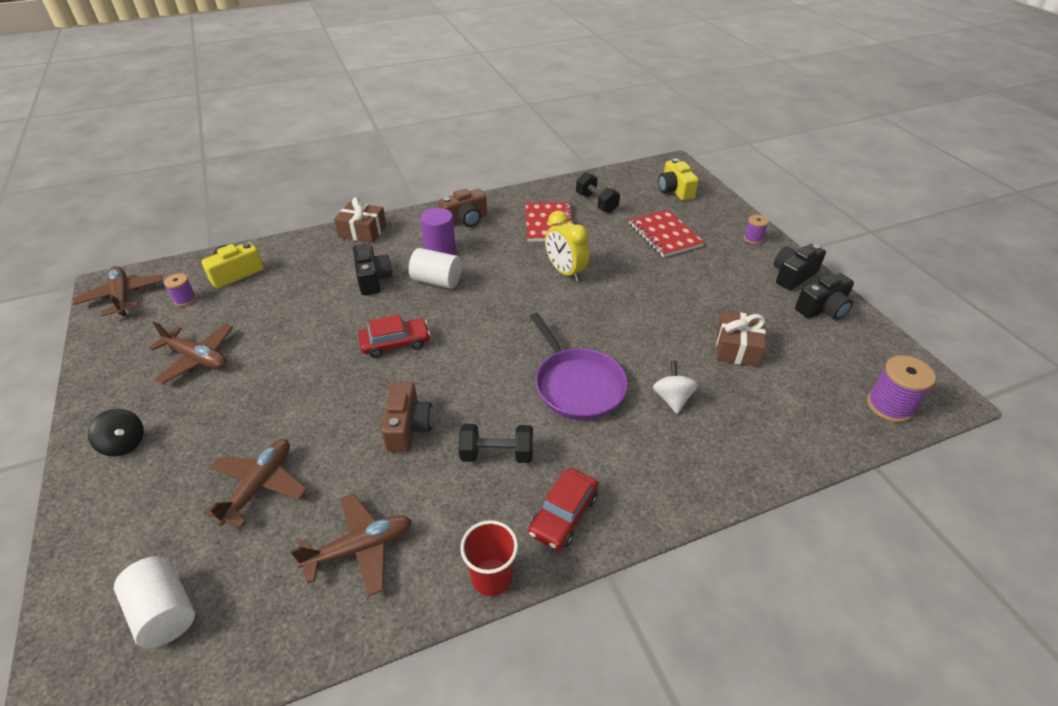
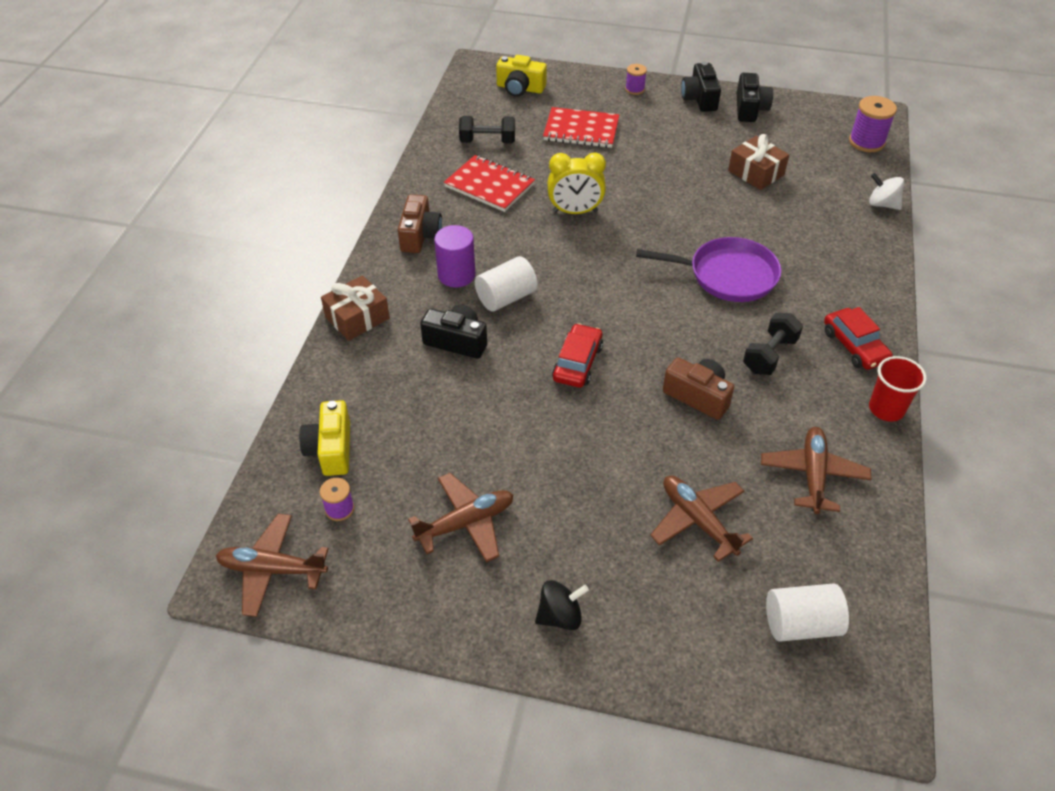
camera: 55 degrees left, 5 degrees up
(672, 398) = (782, 234): white spinning top -> white spinning top (882, 204)

